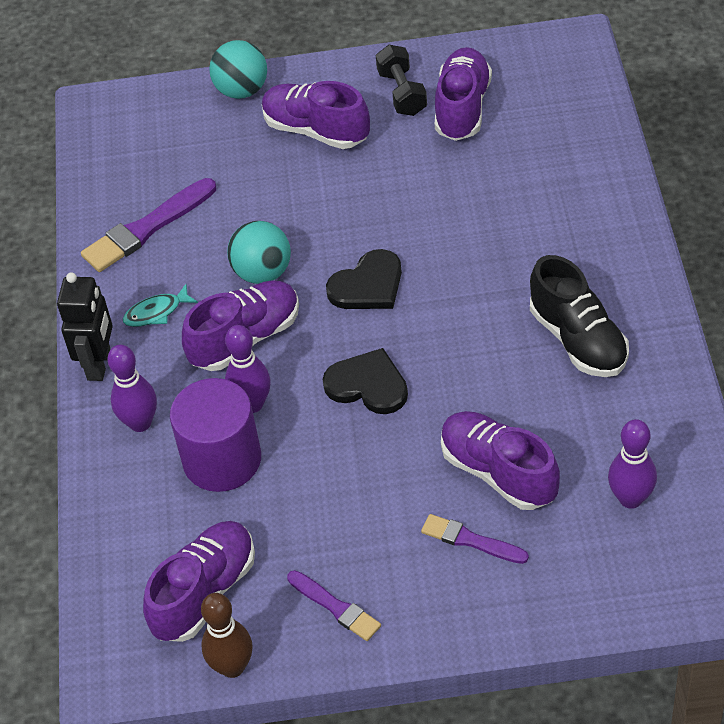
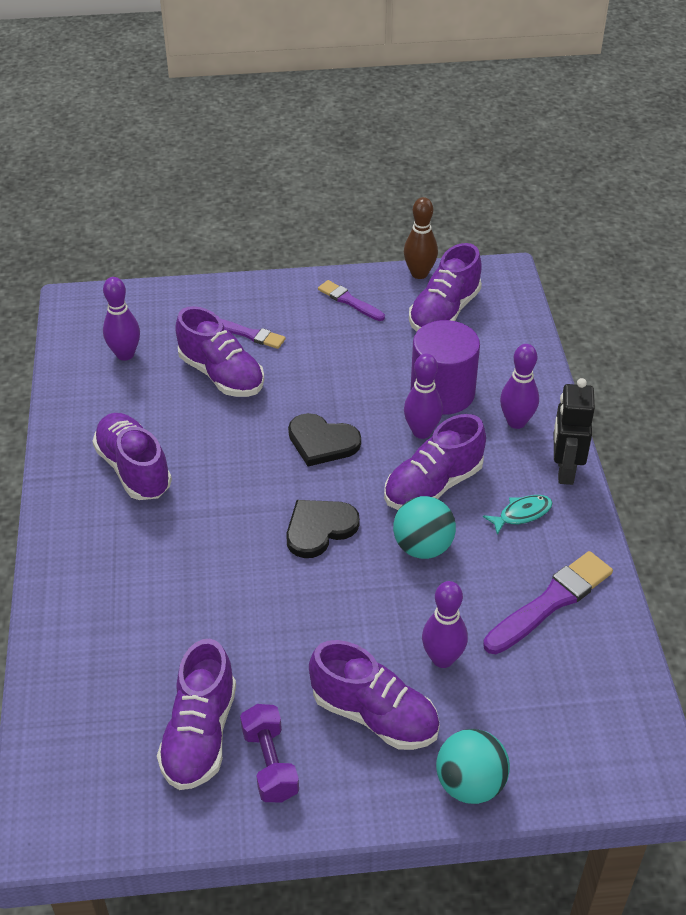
camera: 175 degrees right, 5 degrees down
(254, 175) = (442, 659): none -> purple bowling pin
(402, 93) = (270, 763): black dumbbell -> purple dumbbell
(578, 340) = (134, 469): black shoe -> purple shoe

